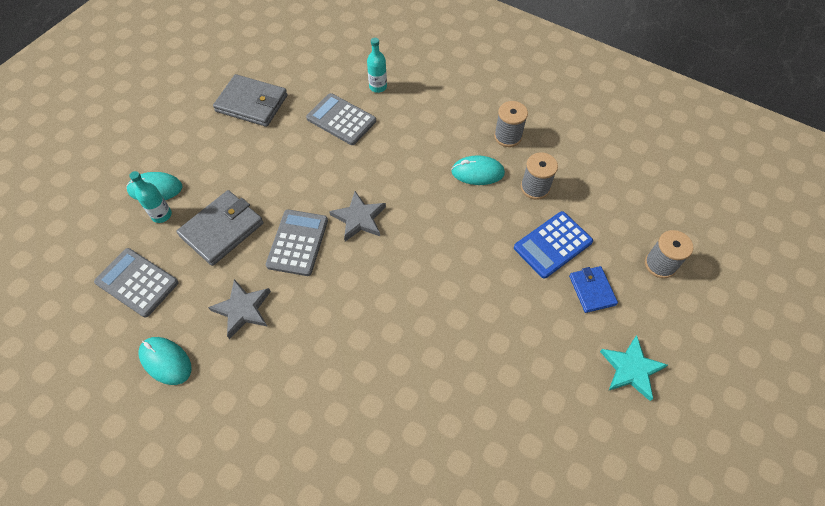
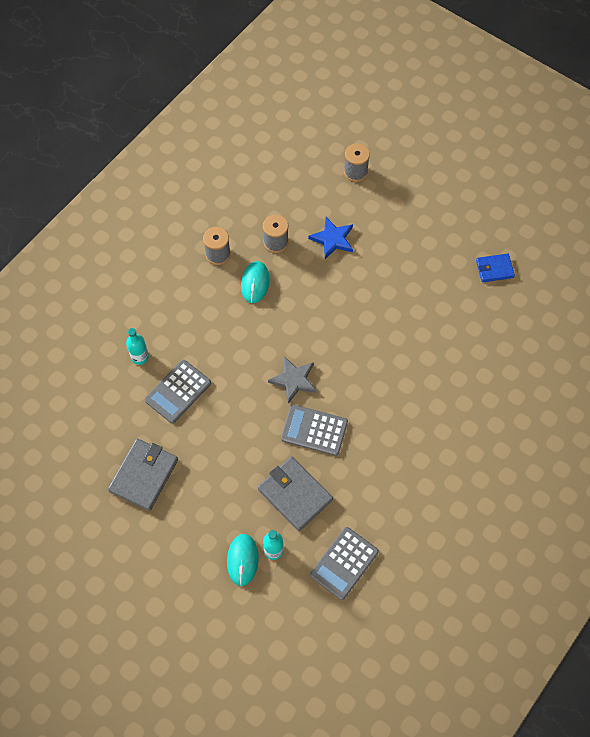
camera: 85 degrees left, 5 degrees up
(166, 361) = (418, 530): turquoise mouse -> none
(242, 309) = (375, 473): grey star -> none
(553, 245) = (332, 239): blue calculator -> blue star
(592, 290) = (374, 220): blue wallet -> blue wallet (494, 269)
(631, 369) = (437, 209): turquoise star -> none

